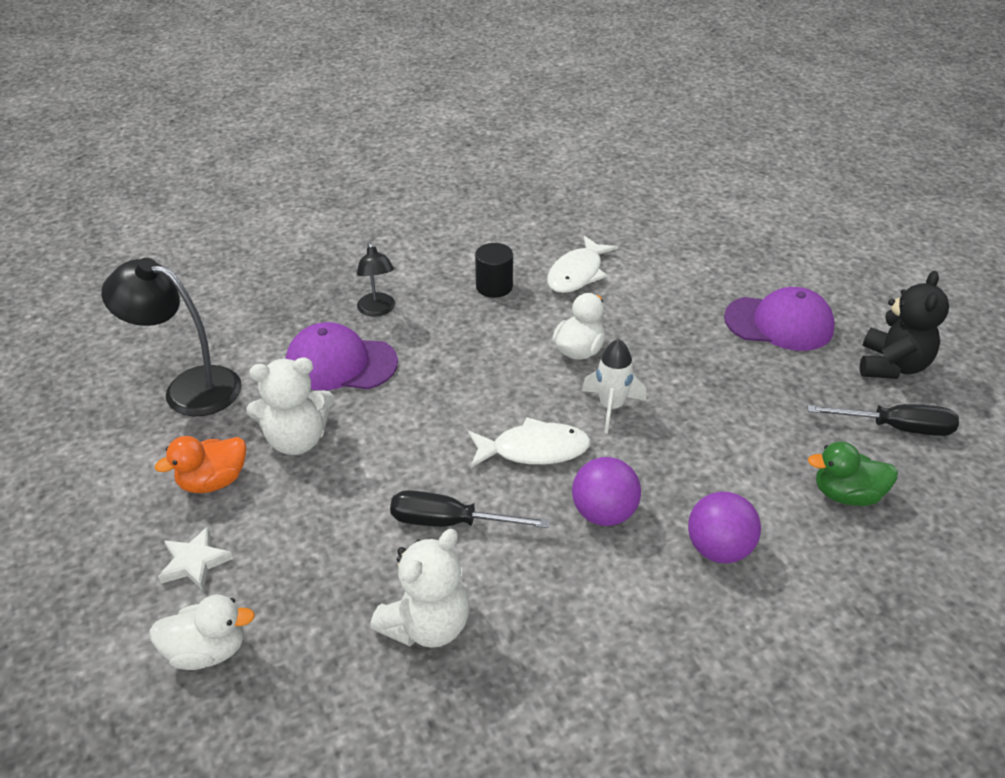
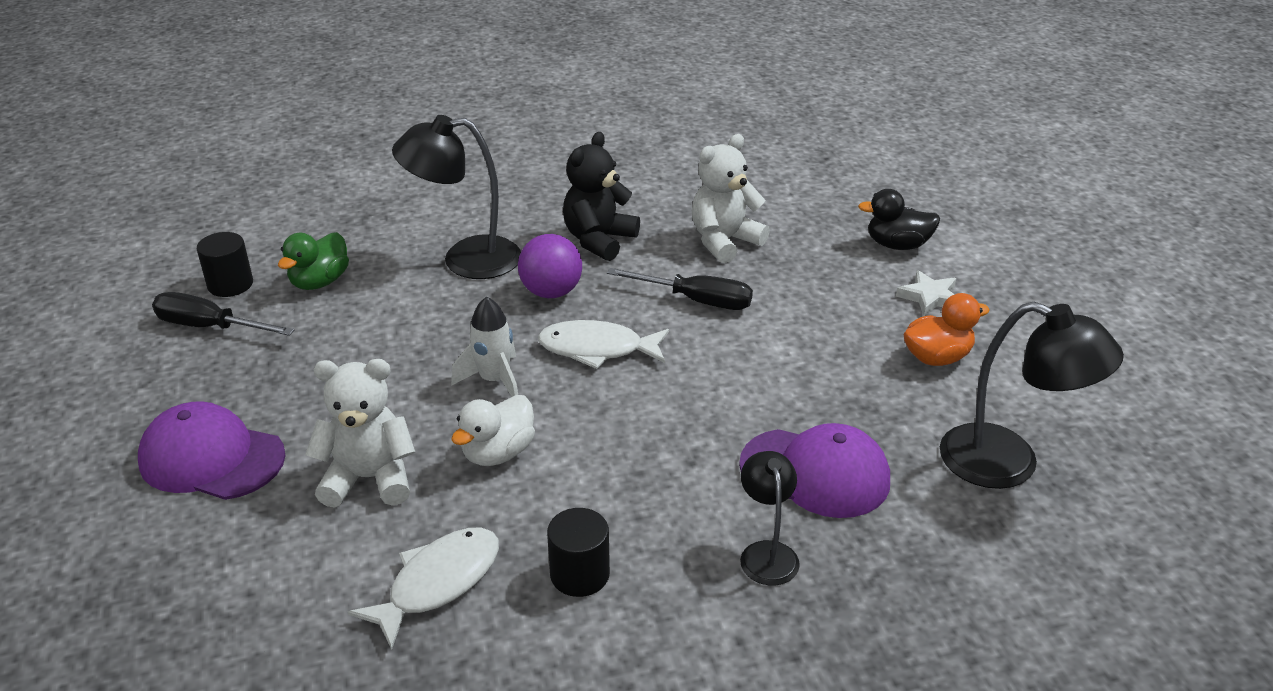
camera: 170 degrees left, 5 degrees down
(207, 651) = (897, 245): white duck -> black duck
(297, 440) = (856, 387): white teddy bear -> white teddy bear (369, 478)
(718, 549) = (465, 259): purple ball -> black lamp
(846, 494) = (320, 282): green duck -> green duck turned 105 degrees clockwise
(892, 366) = (136, 388): black teddy bear -> black teddy bear (599, 240)
(930, 479) = (230, 284): none -> black cylinder

